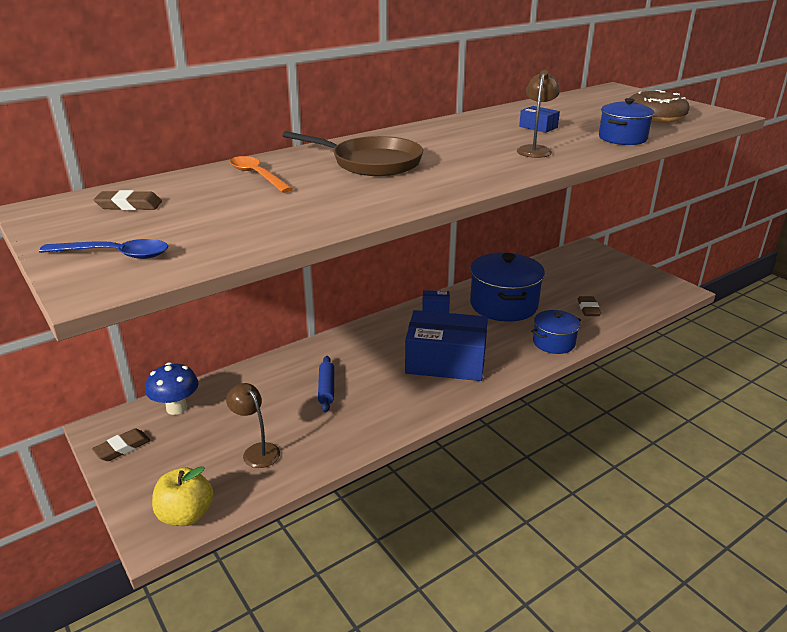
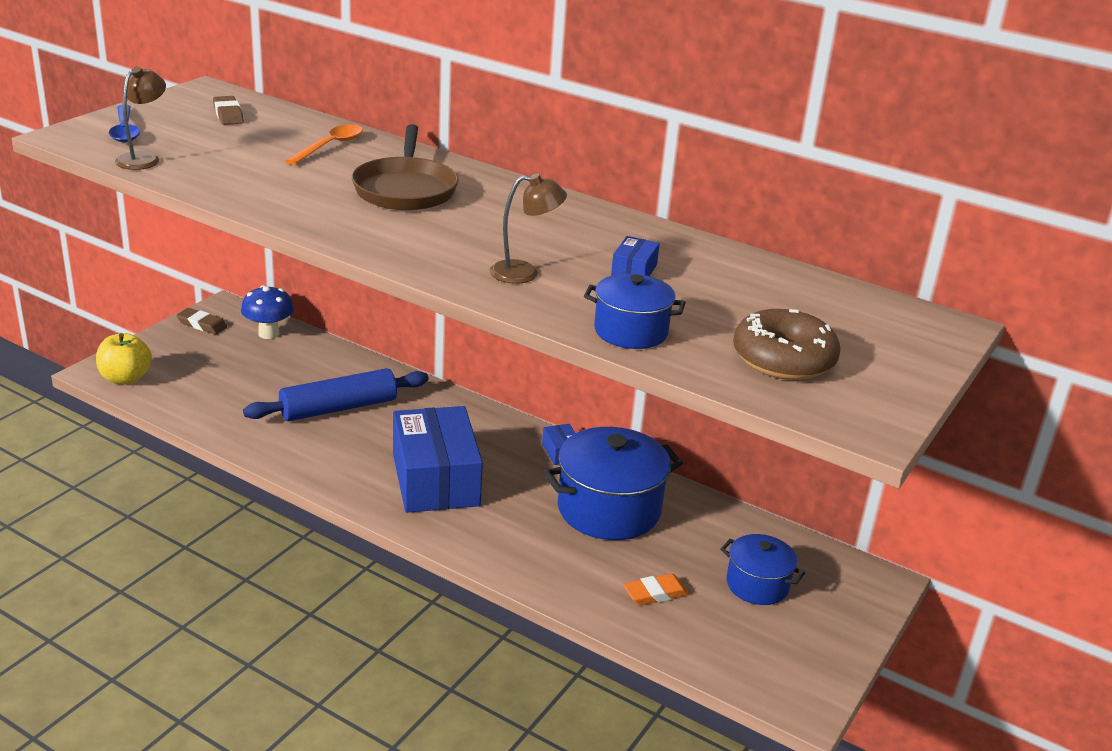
camera: 65 degrees right, 0 degrees up
(257, 451) = (220, 391): brown lamp -> brown lamp (144, 158)
(326, 388) = (338, 408): blue rolling pin -> blue rolling pin, size x1.83
(554, 343) = (532, 565): blue pot -> blue pot (757, 585)
(588, 309) = (655, 593): brown eraser -> orange eraser

